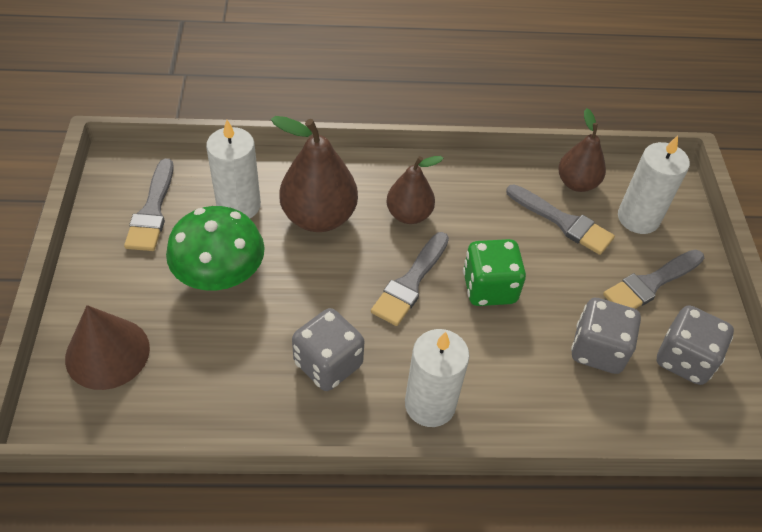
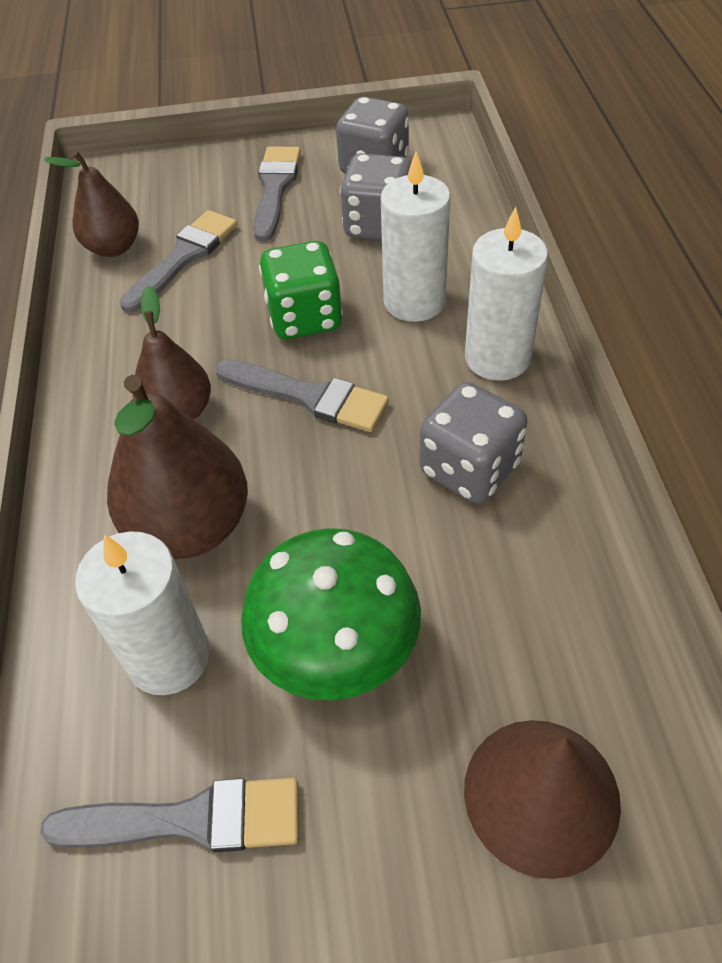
camera: 90 degrees left, 0 degrees up
(638, 218) = (173, 197): white candle -> white candle (414, 301)
(650, 283) = (275, 188): grey brush -> grey brush turned 135 degrees counterclockwise

